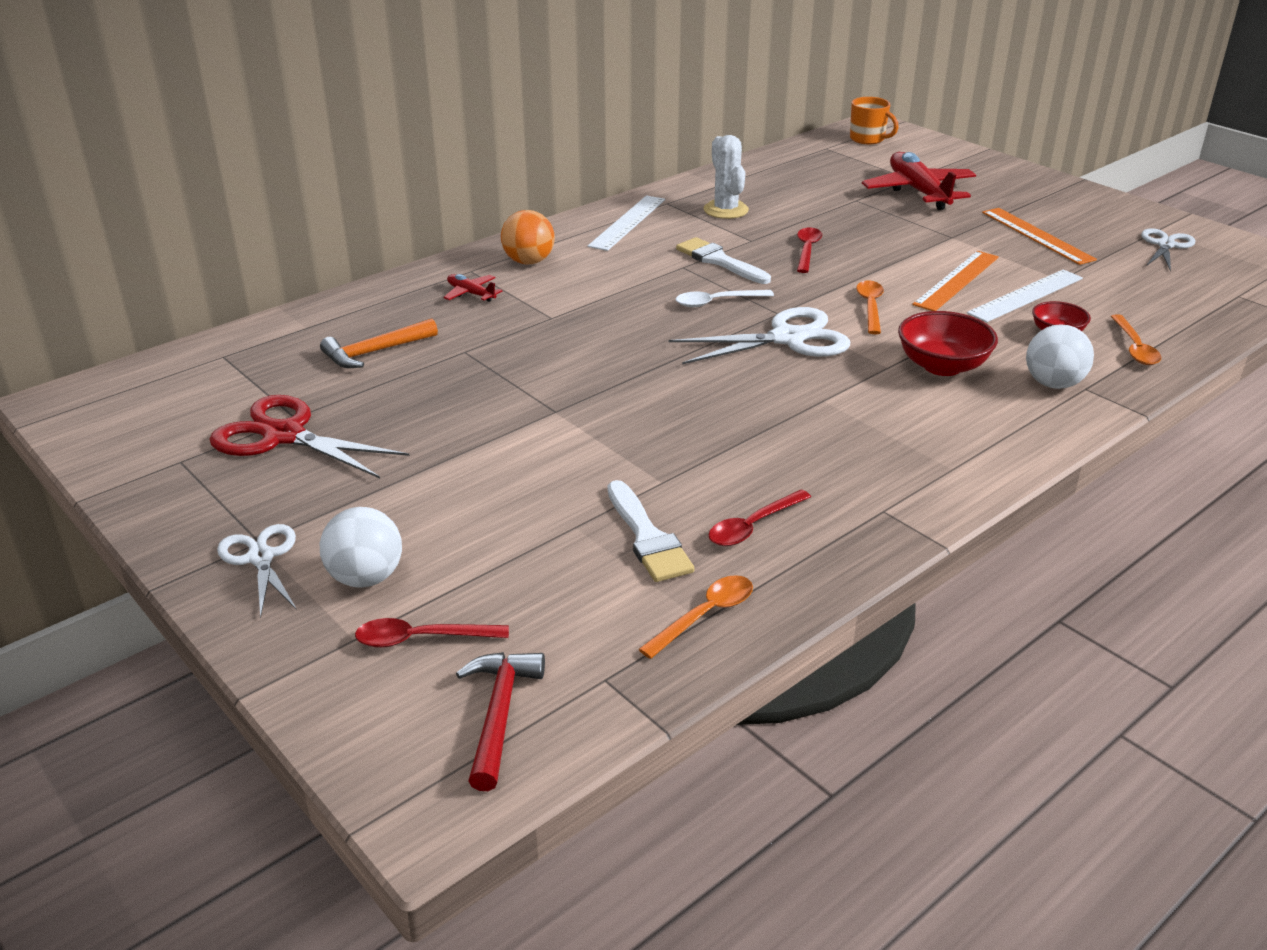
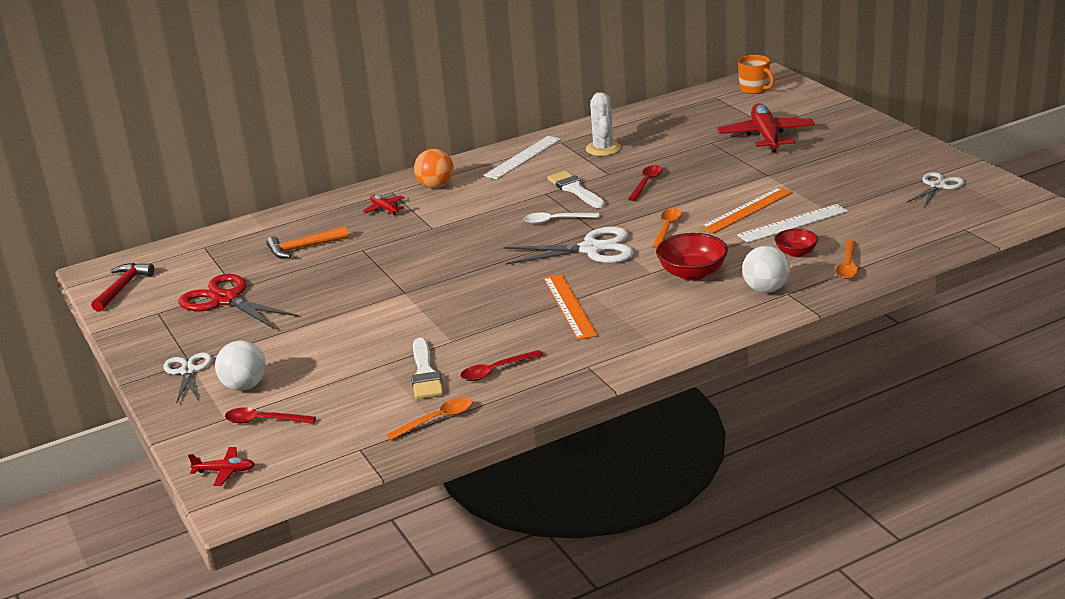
camera: 15 degrees right, 5 degrees down
(389, 742) = (225, 471): none -> red plane
(499, 714) = (291, 462): red hammer -> red hammer (123, 287)
(1037, 235) = (837, 175): orange ruler -> orange ruler (569, 306)

